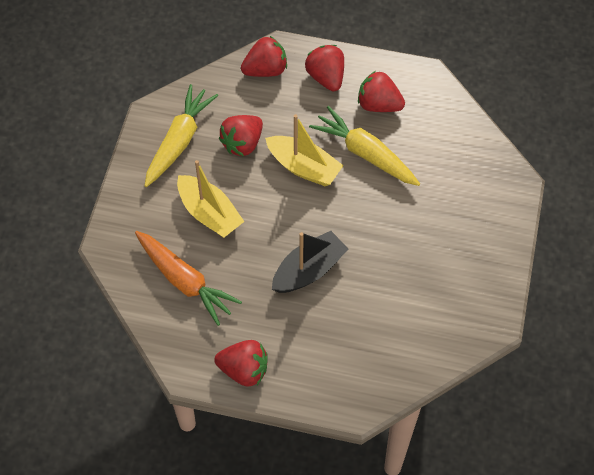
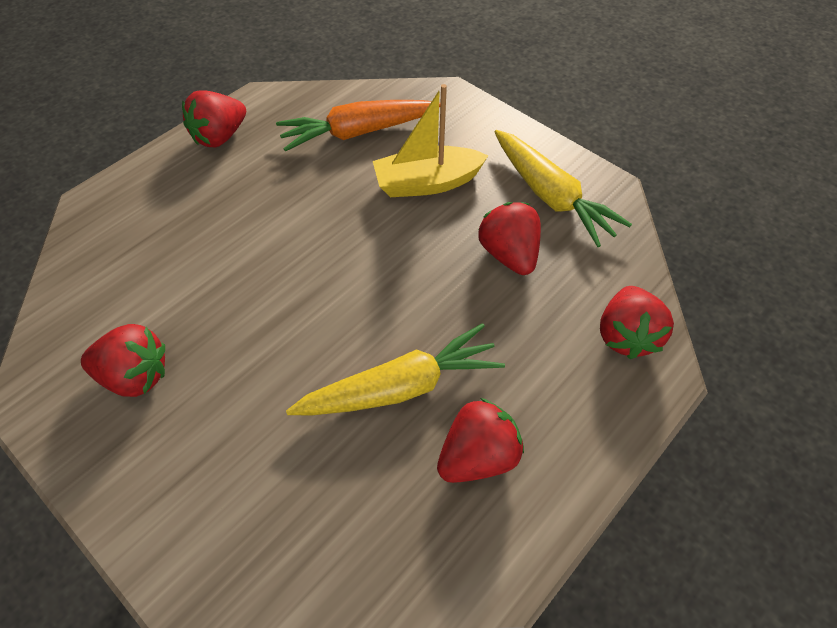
camera: 120 degrees right, 5 degrees down
(303, 167) = (428, 302): yellow boat -> none
(309, 270) = (279, 238): black boat -> none
(326, 77) = (573, 408): red strawberry -> red strawberry (135, 376)

